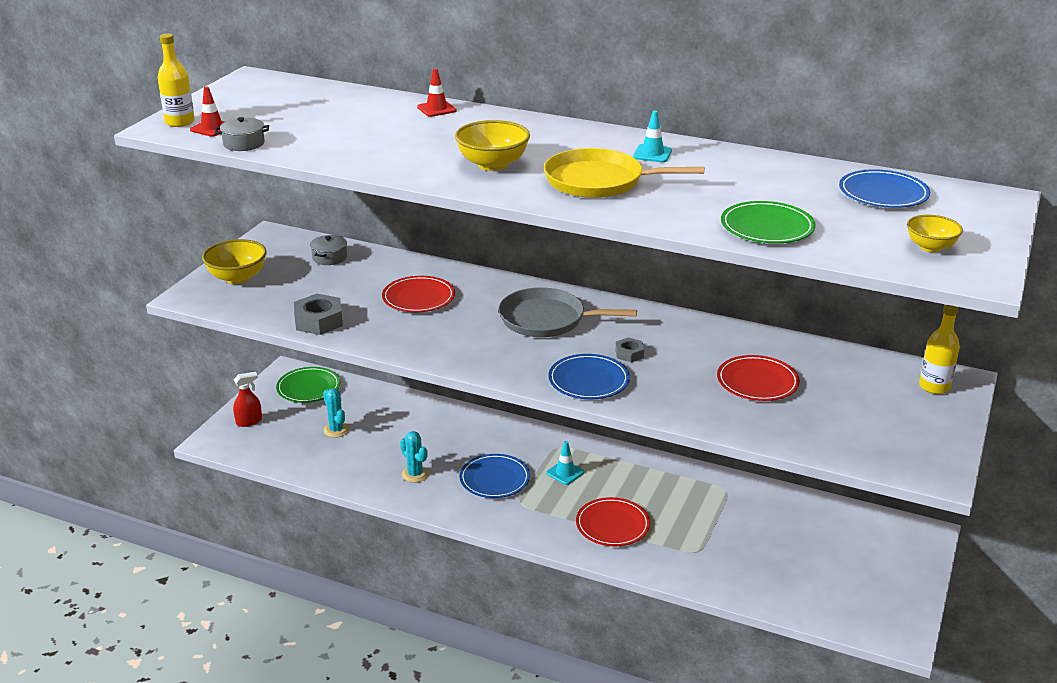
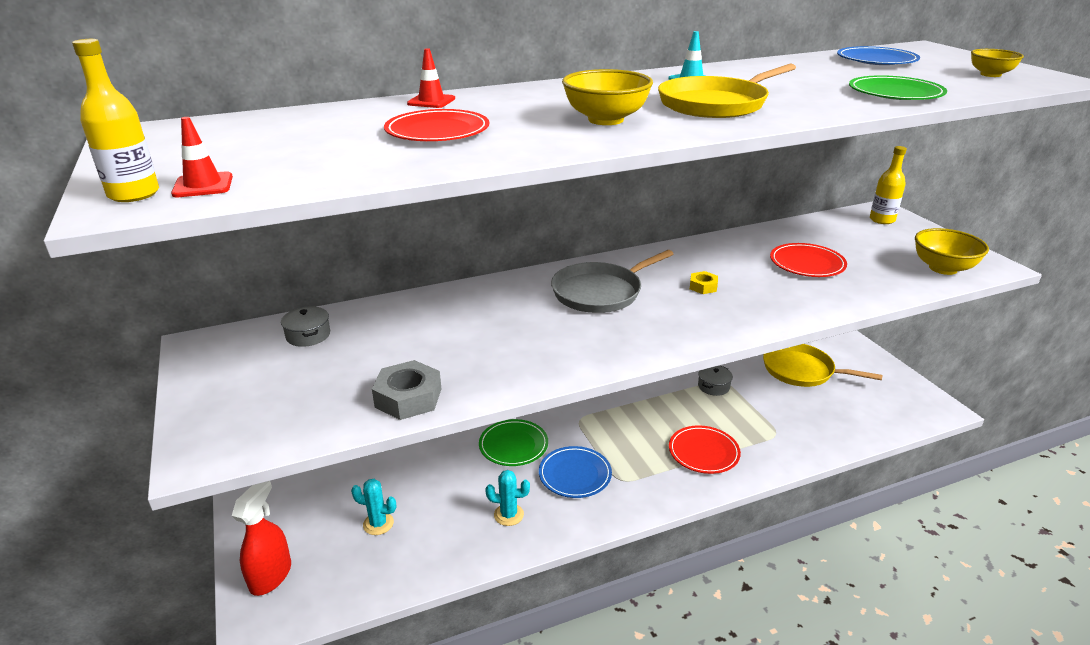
camera: 45 degrees left, 0 degrees up
(237, 278) = (232, 404): yellow bowl -> yellow bowl (943, 268)
(244, 143) = (292, 185): grey pot -> grey pot (713, 386)
(249, 421) = (271, 576): red spray bottle -> red spray bottle, size x1.53
(308, 388) = (291, 502): green plate -> green plate (513, 445)
(418, 298) = (465, 327): red plate -> red plate (437, 131)
(565, 473) = (614, 435): turquoise traffic cone -> none
(588, 380) = (720, 319): blue plate -> none
(629, 354) = (703, 286): grey nut -> yellow nut
(820, 526) = (801, 370): none -> yellow pan

